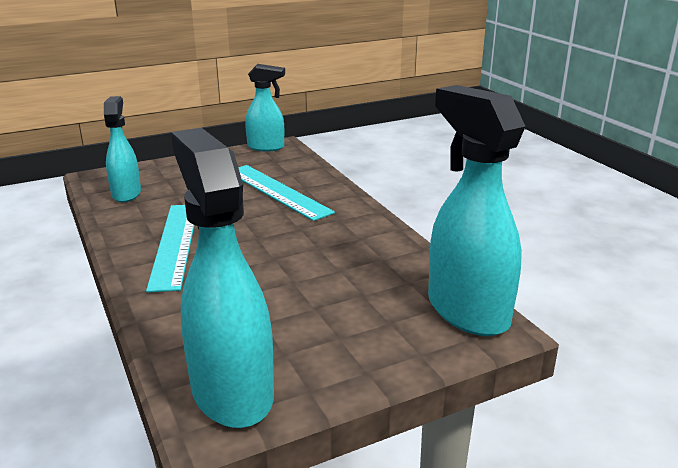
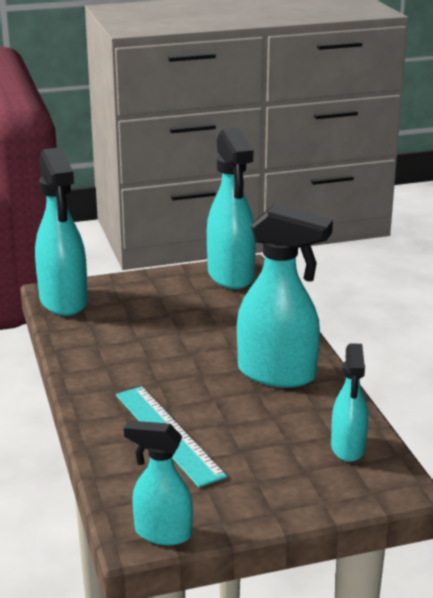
camera: 170 degrees left, 0 degrees up
(175, 244) = (278, 374): turquoise ruler -> turquoise spray bottle

